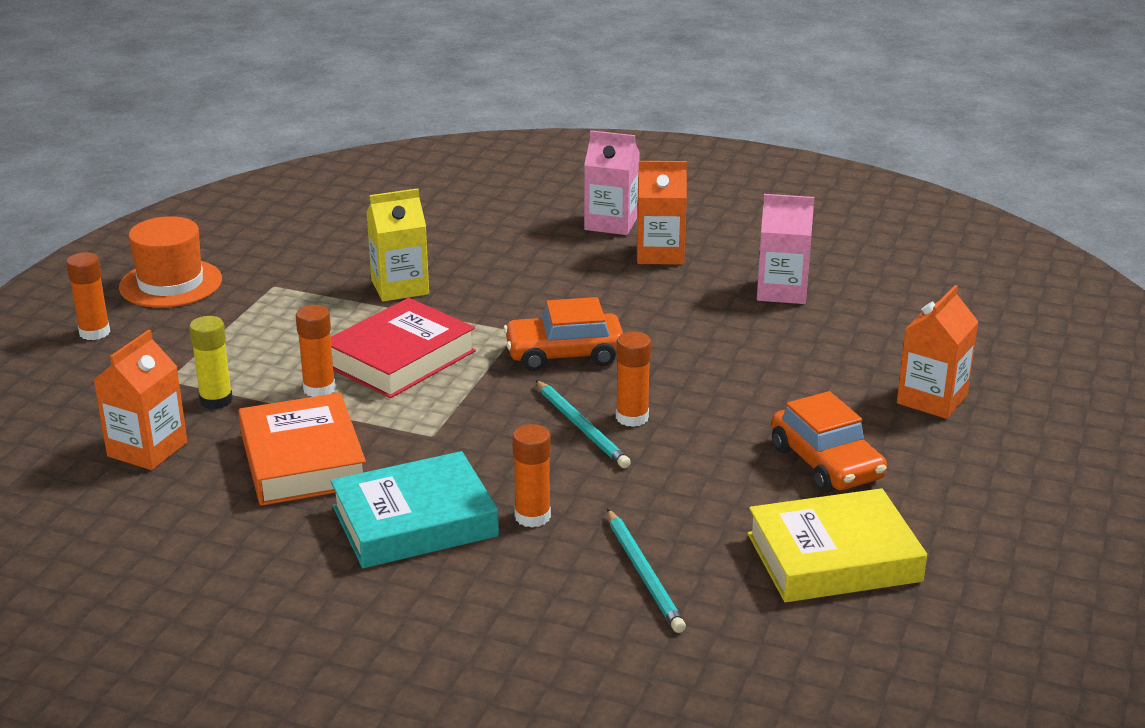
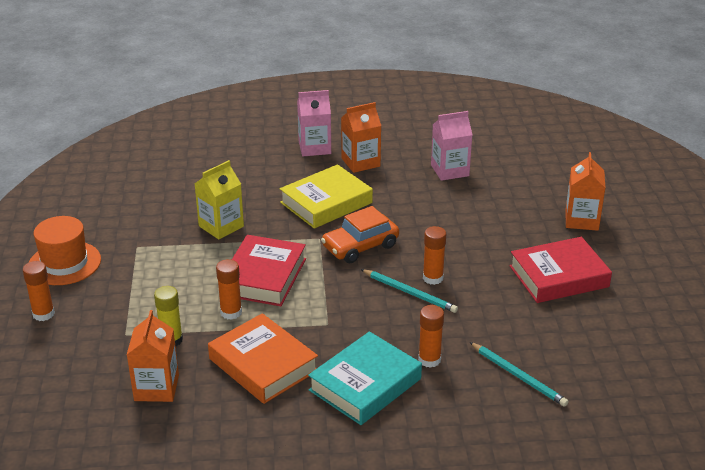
camera: 25 degrees left, 5 degrees up
(826, 463) = (558, 276): orange car -> red book
(833, 557) = (606, 334): yellow book -> yellow book (326, 203)

